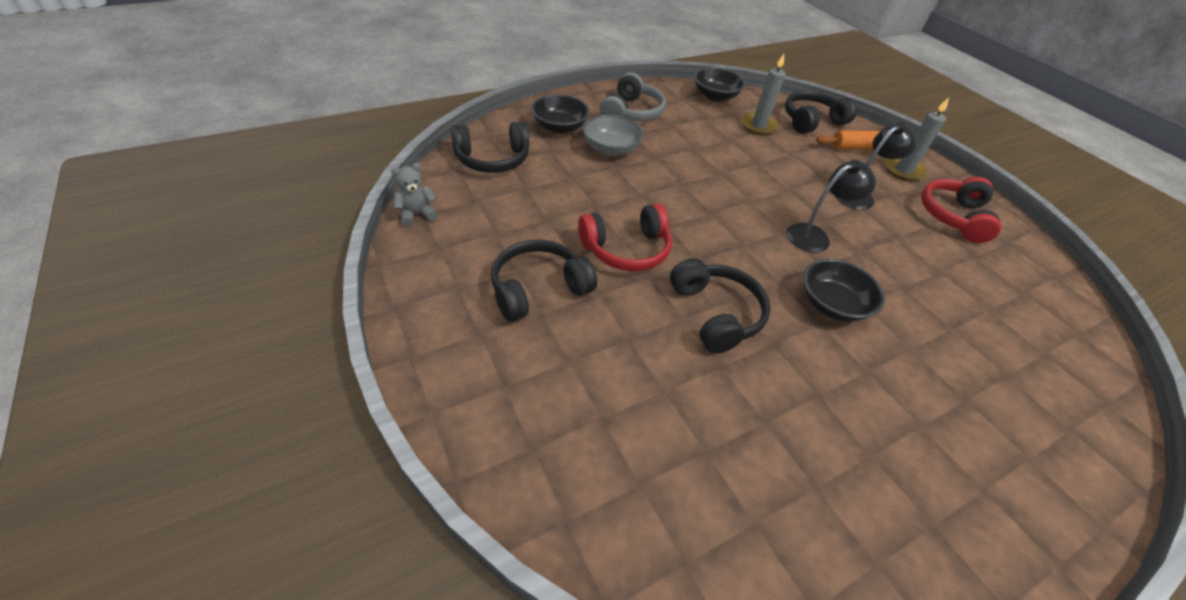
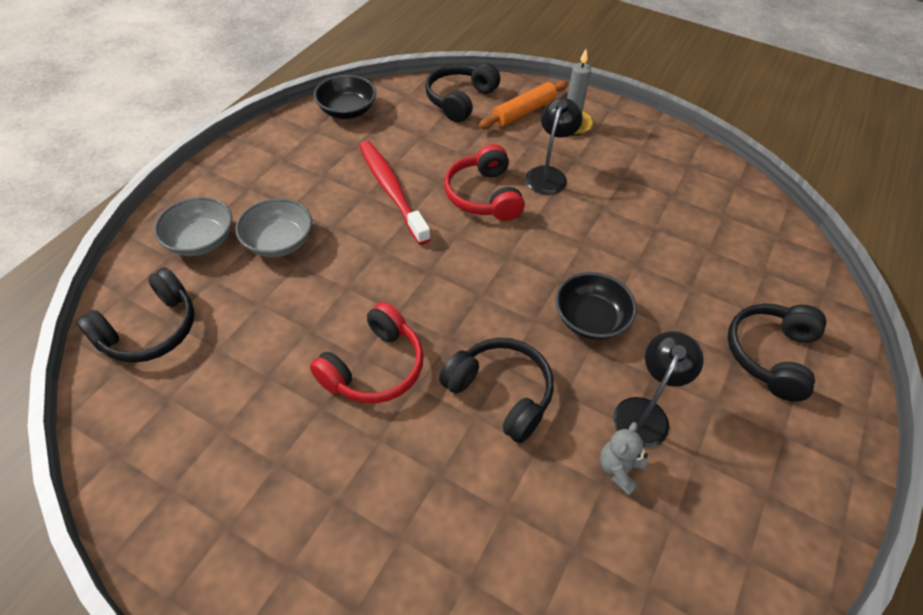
camera: 30 degrees left, 5 degrees up
(417, 214) = (109, 461): grey teddy bear -> grey teddy bear (619, 469)
(538, 289) = (315, 473): black headphones -> black headphones (770, 355)
(559, 127) = (201, 241): black bowl -> grey bowl
(631, 112) = (270, 178): grey headphones -> none
(716, 153) = (391, 190): none -> red toothbrush
(758, 126) = (413, 132): grey candle -> none
(814, 235) = (536, 246): black lamp -> black lamp (645, 412)
(953, 217) = (635, 159): red headphones -> red headphones (484, 195)

